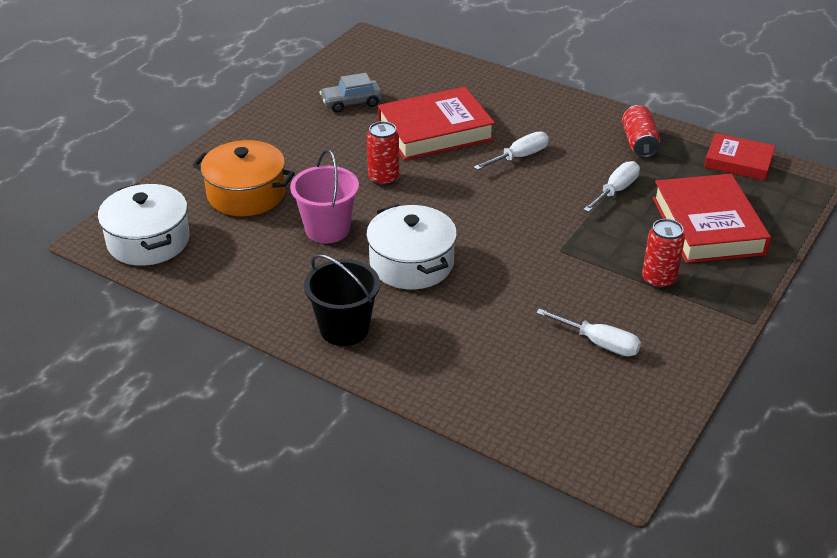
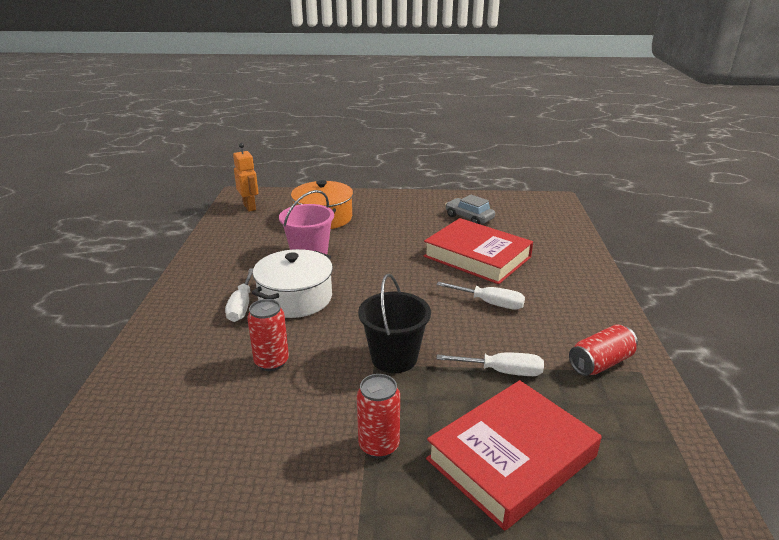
camera: 60 degrees right, 10 degrees down
(148, 241) = (249, 207): white pot -> orange robot
(344, 329) = (198, 295): black bucket -> black bucket (394, 358)
(383, 179) = (391, 256): red can -> red can (271, 362)
(599, 343) = (247, 432): white screwdriver -> white screwdriver (241, 306)
(738, 161) = (666, 449): red book -> none

